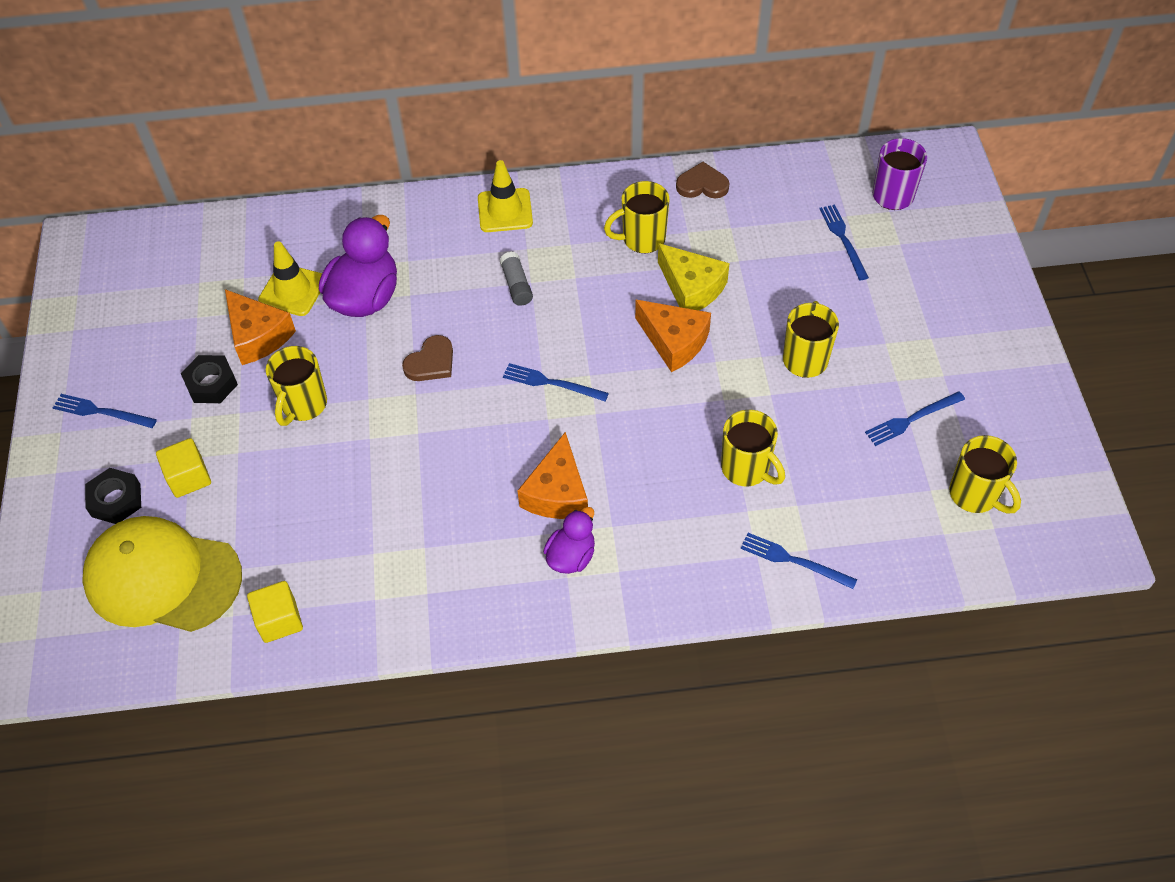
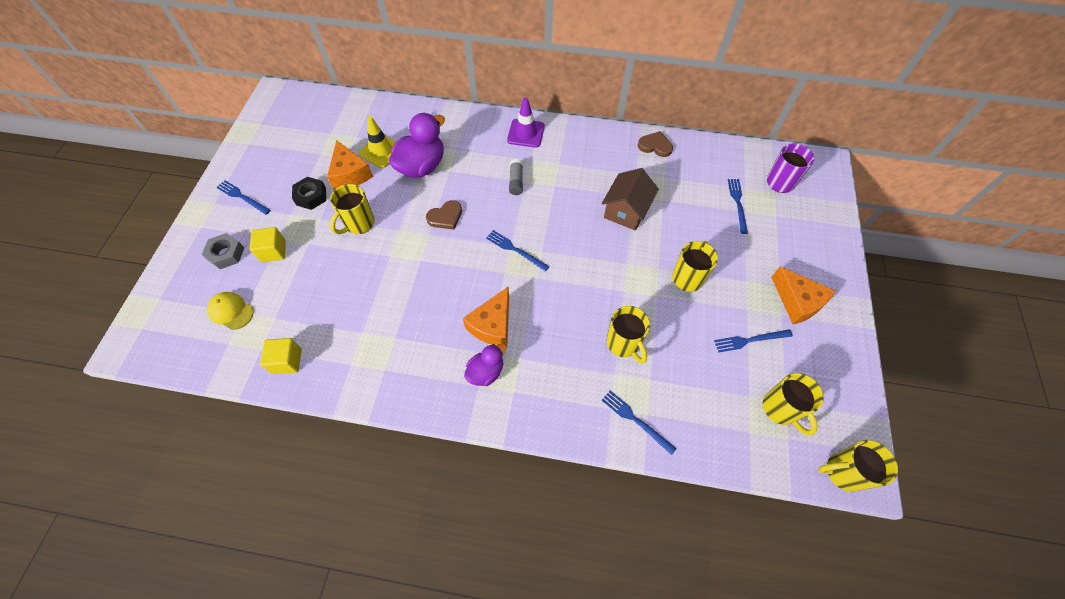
camera: 15 degrees right, 5 degrees up
(116, 500) = (226, 254): black nut -> grey nut
(162, 577) = (231, 311): yellow cap -> yellow cap, size x0.46
(505, 211) = (526, 133): yellow traffic cone -> purple traffic cone
(642, 239) = (605, 171): yellow mug -> yellow mug (842, 472)
(674, 341) = (603, 243): orange cheese -> orange cheese (797, 302)
(691, 288) = (626, 211): yellow cheese -> brown house

